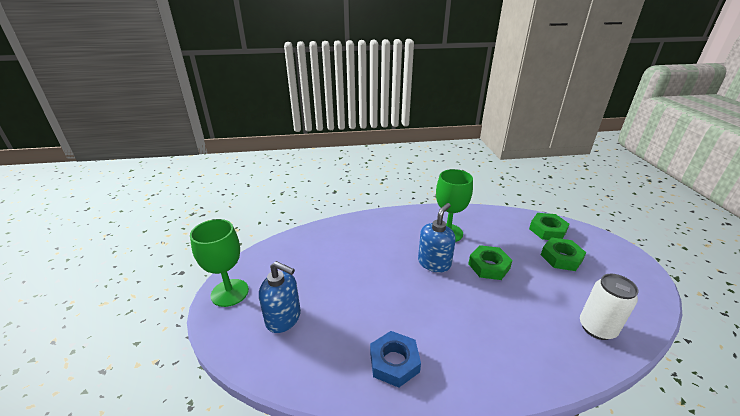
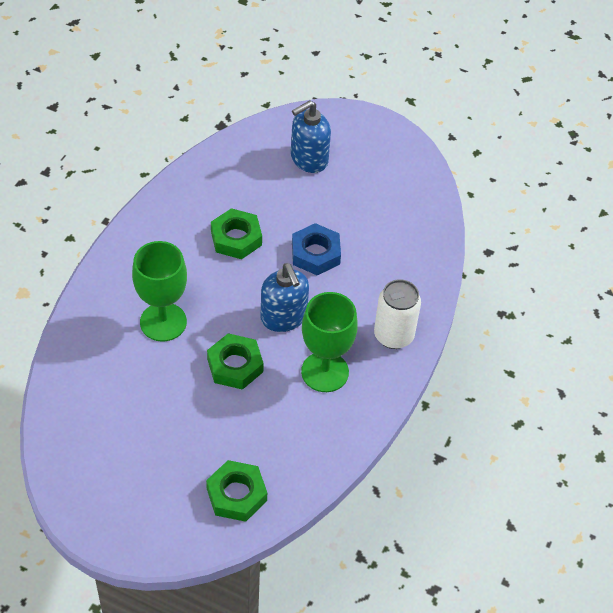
camera: 120 degrees right, 20 degrees up
(230, 292) = (377, 134): green goblet -> green goblet (163, 322)
(394, 362) = (196, 208): blue nut -> blue nut (315, 254)
(561, 257) = (183, 454): green nut -> green nut (236, 238)
(597, 328) = (87, 383): white can -> white can (393, 335)

